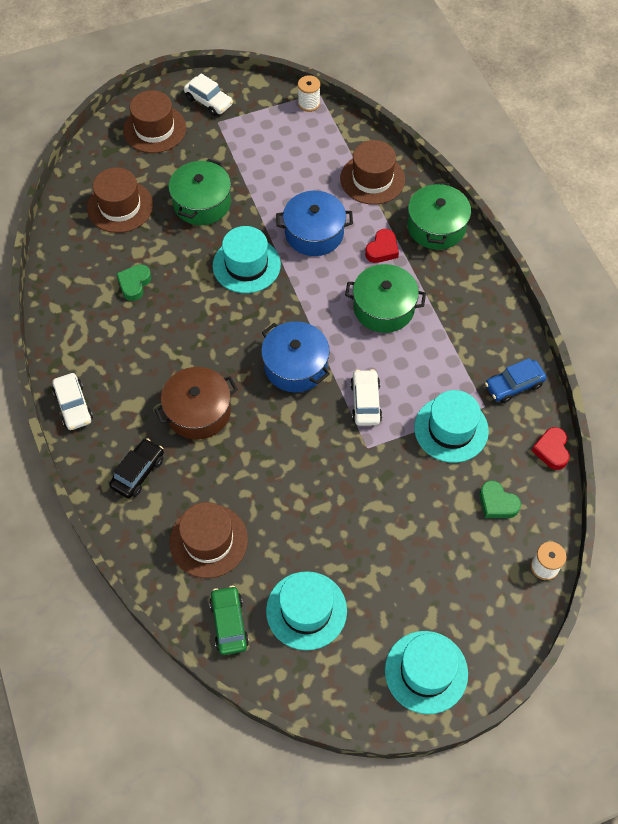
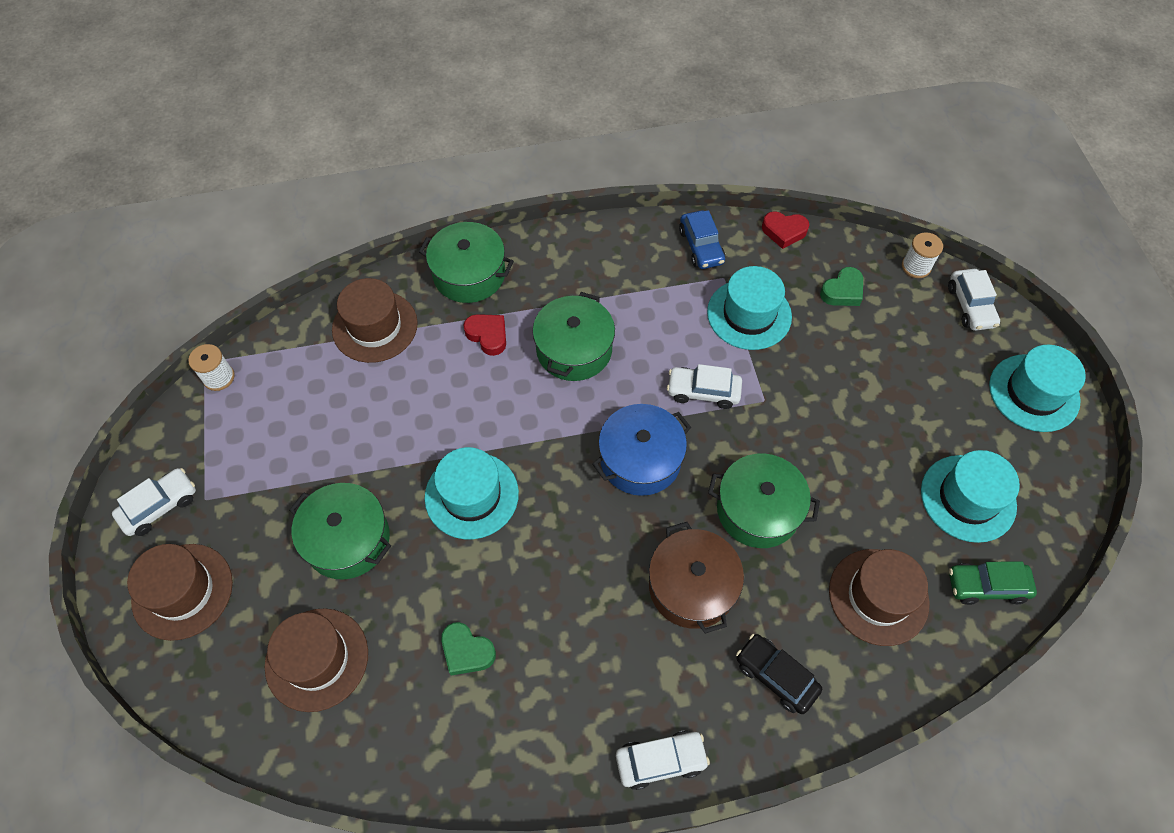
camera: 80 degrees left, 0 degrees up
(267, 450) = (758, 510): none -> green pot
(314, 233) = (441, 406): blue pot -> none
(511, 616) = (970, 306): none -> white car

